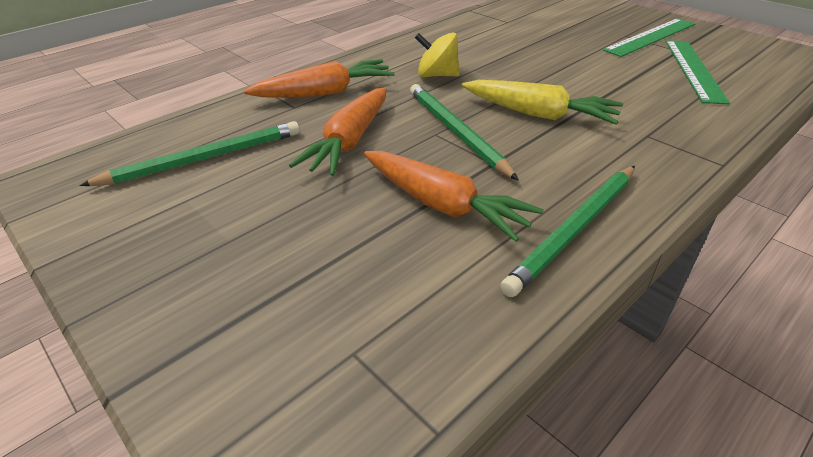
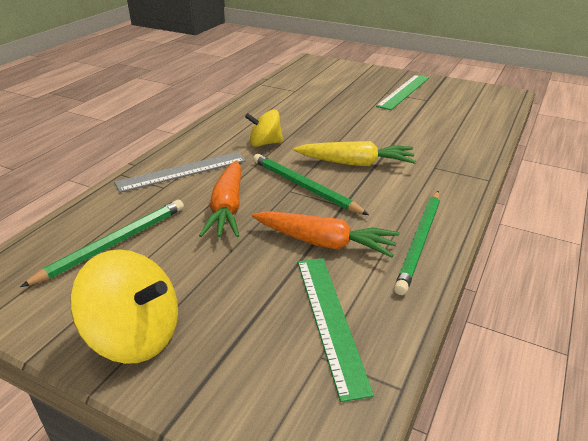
camera: 20 degrees left, 5 degrees down
(157, 268) = (135, 336): none -> yellow spinning top
(324, 93) = (182, 171): orange carrot -> grey ruler
(694, 69) = (443, 114): green ruler -> green ruler (330, 320)

